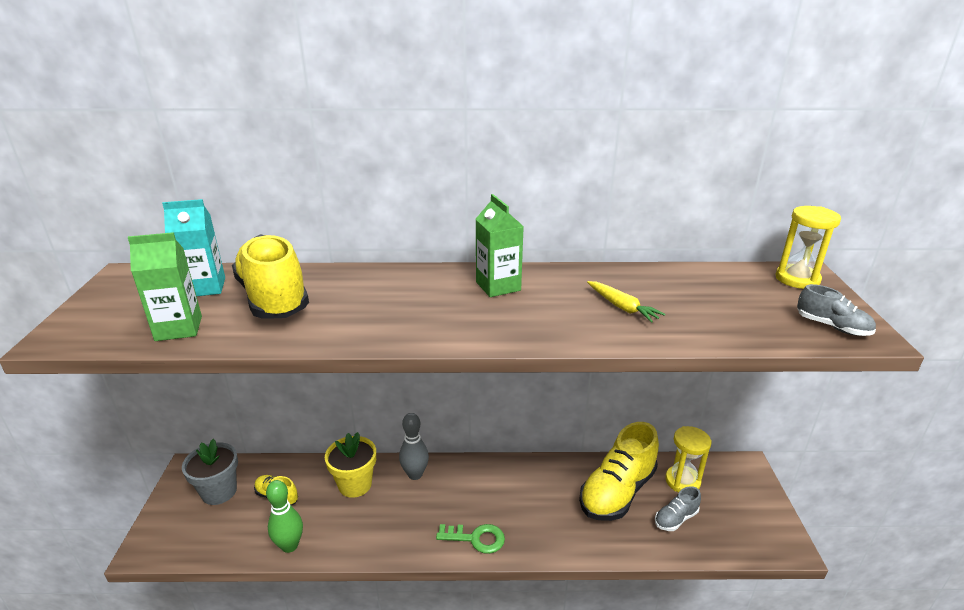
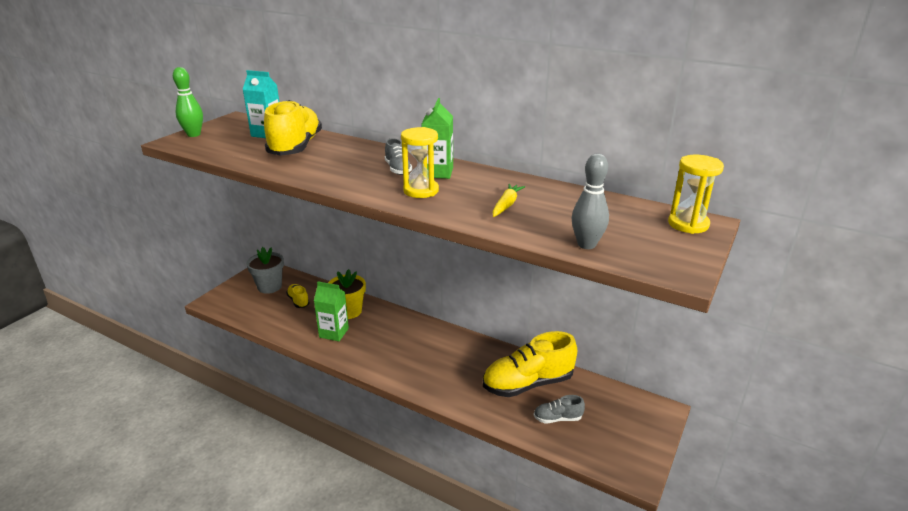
camera: 30 degrees right, 0 degrees up
(179, 328) = (230, 151): green carton -> green carton (334, 333)
(289, 545) = (284, 330): green bowling pin -> green bowling pin (194, 134)
(415, 474) = (391, 319): grey bowling pin -> grey bowling pin (586, 245)
(476, 538) = (397, 371): green key -> none
(622, 307) = (506, 205): yellow carrot -> yellow carrot turned 150 degrees counterclockwise
(682, 481) = (590, 398): yellow hourglass -> yellow hourglass (421, 191)
(832, 327) = (659, 259): grey shoe -> grey shoe (398, 169)

